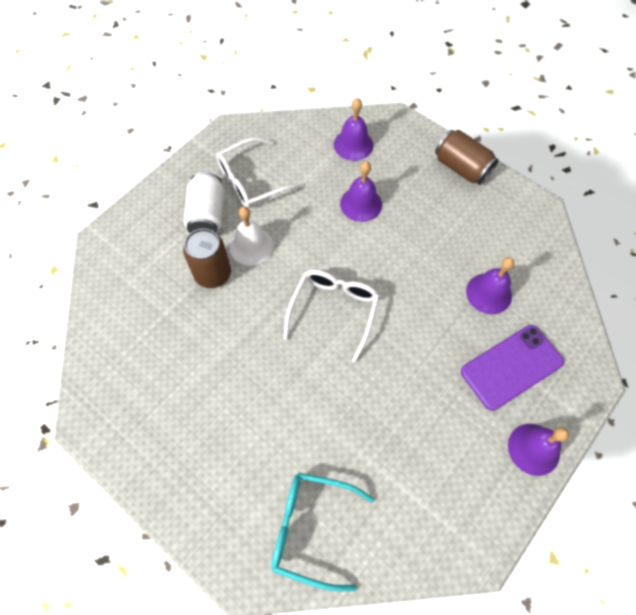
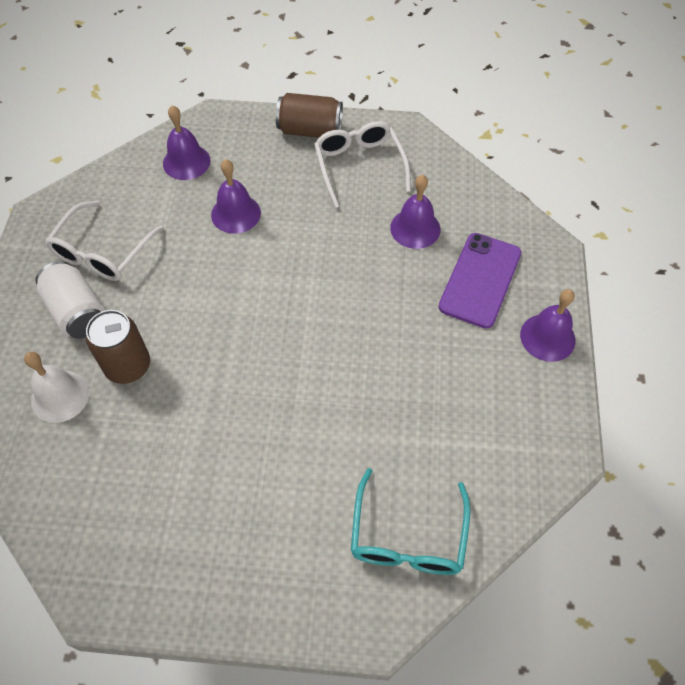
camera: 35 degrees left, 5 degrees down
(251, 246) = (150, 315): white bell -> white bell (60, 396)
(311, 528) = (407, 537): turquoise glasses -> turquoise glasses turned 60 degrees counterclockwise
(334, 310) = (282, 327): white glasses -> white glasses (359, 166)

